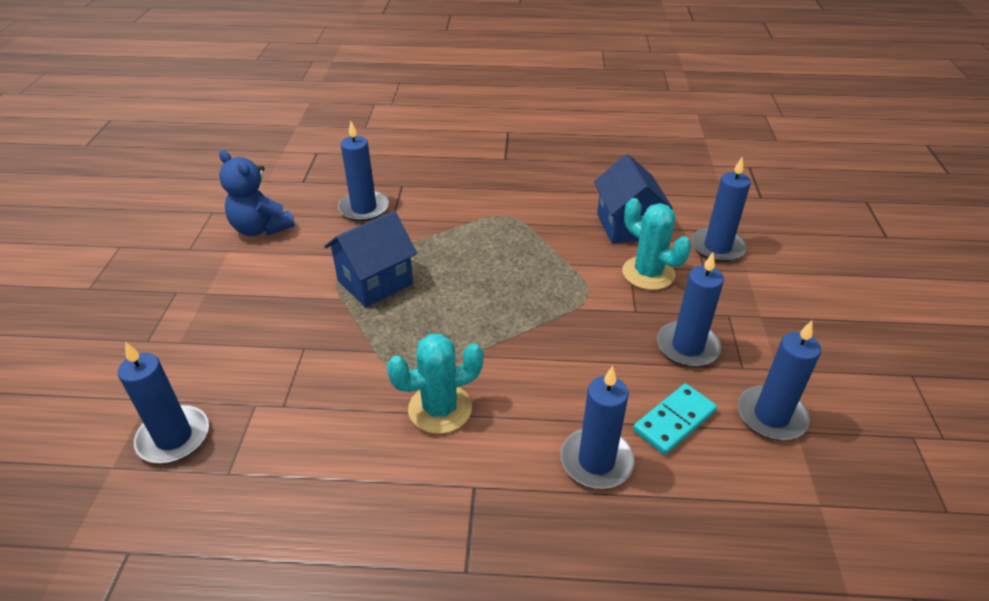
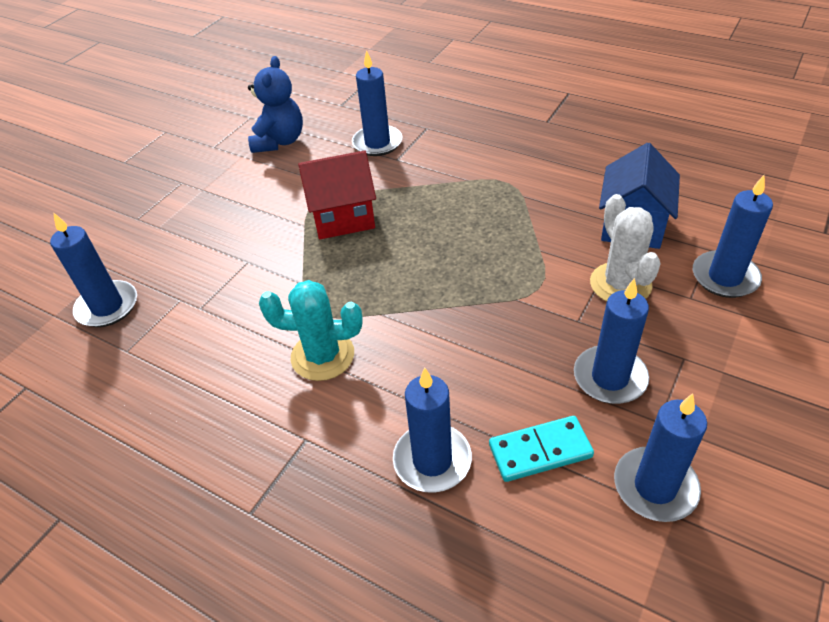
camera: 30 degrees right, 5 degrees up
(261, 228) = (279, 141): blue teddy bear -> blue teddy bear turned 150 degrees counterclockwise
(375, 282) = (343, 217): blue house -> red house
(648, 273) = (620, 284): turquoise cactus -> white cactus

